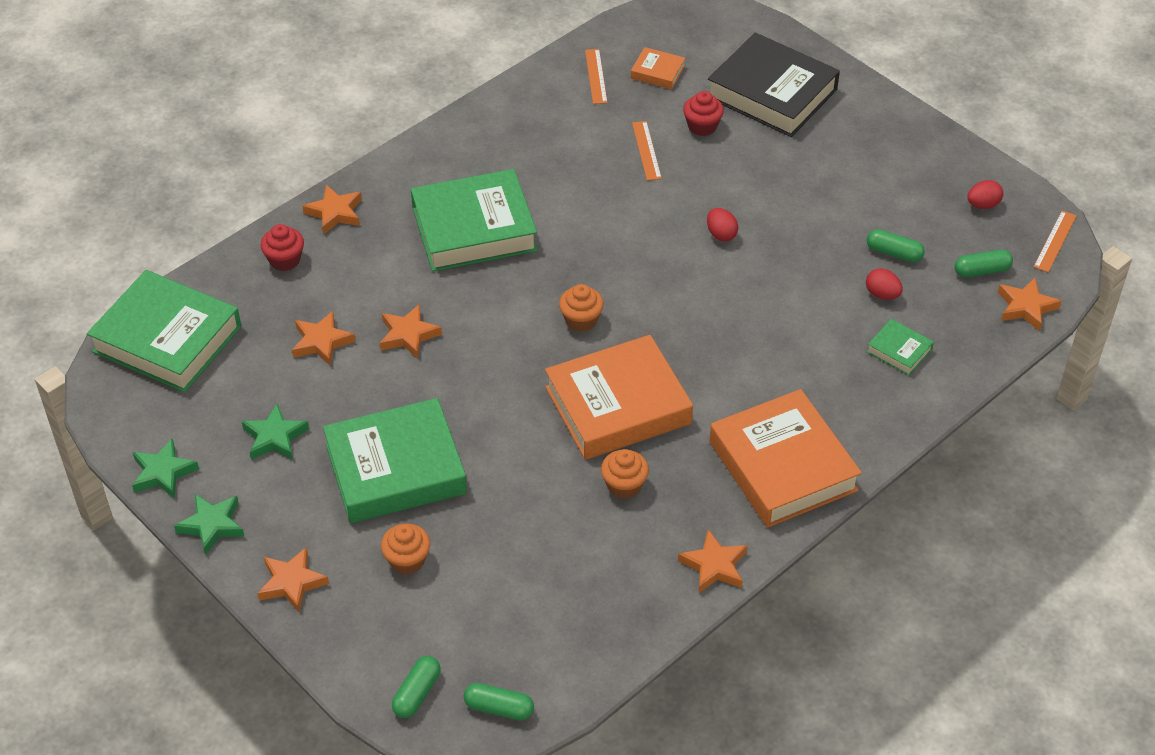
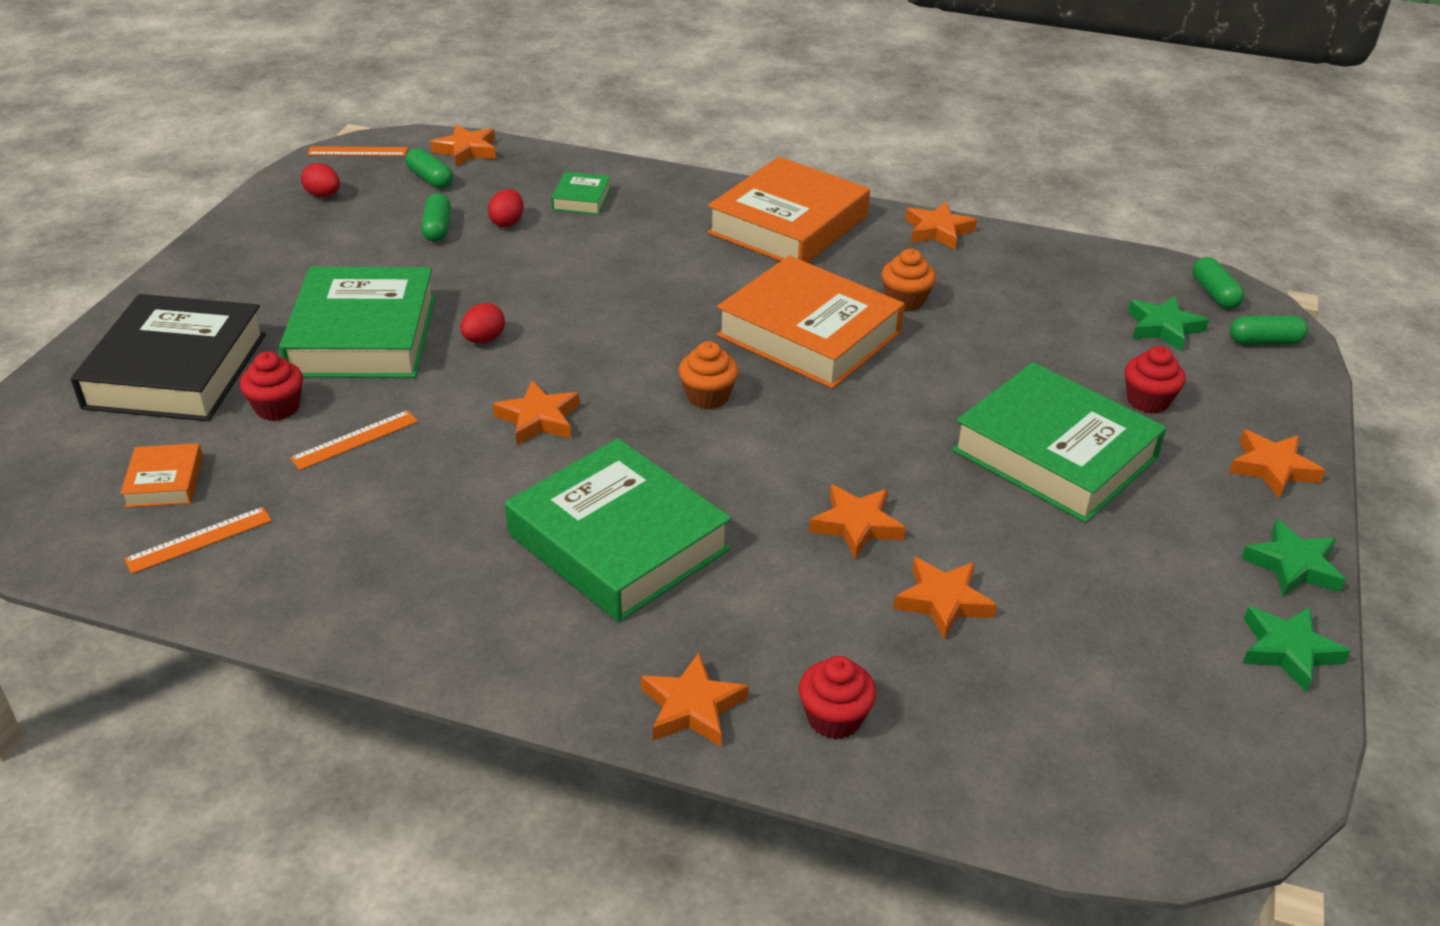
camera: 120 degrees left, 10 degrees down
(167, 339) = (1099, 777): green book -> green book (363, 335)
(275, 437) = (1124, 572): green star -> green star (1163, 328)
(407, 560) = (1147, 401): orange cupcake -> red cupcake
(613, 233) = (539, 419): none -> orange star

